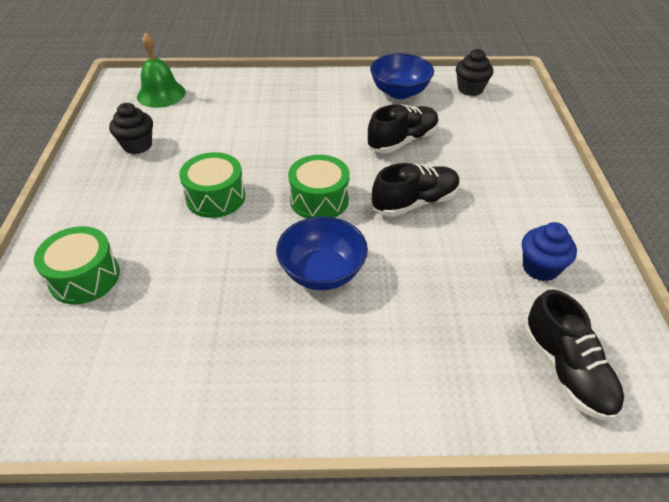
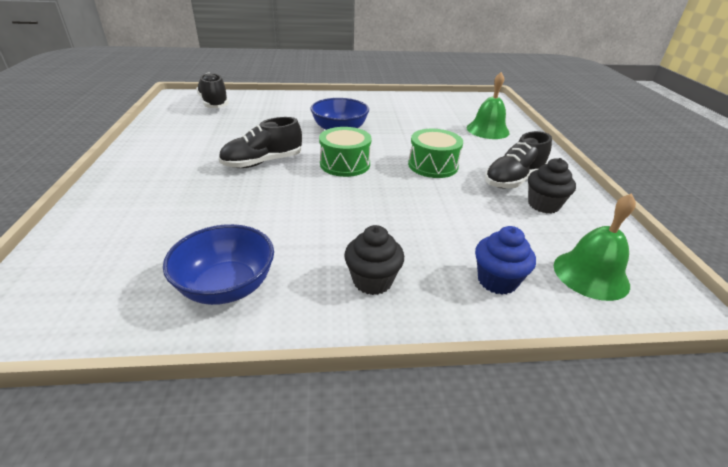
camera: 175 degrees right, 10 degrees down
(85, 277) = (487, 130): green drum -> green bell
(402, 141) = (253, 212): black shoe -> black shoe (513, 180)
(470, 89) = (101, 296): black cupcake -> black cupcake (372, 281)
(540, 268) = (191, 131): blue cupcake -> blue cupcake (497, 281)

